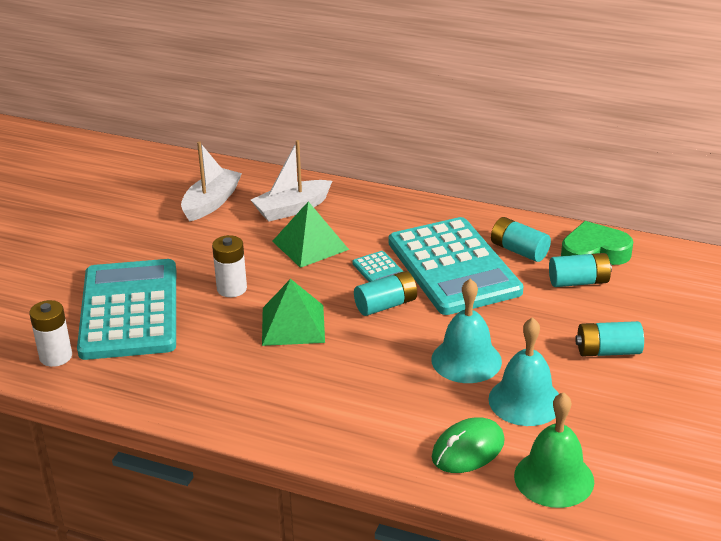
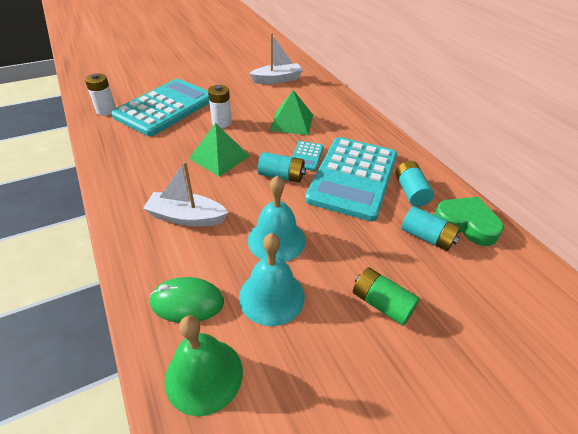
camera: 40 degrees right, 10 degrees up
(292, 209) = (310, 100): white boat -> white boat (186, 217)
(608, 351) = (381, 303): turquoise battery -> green battery

